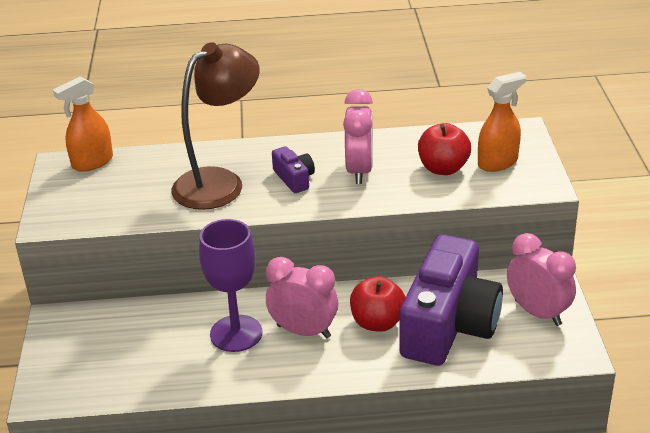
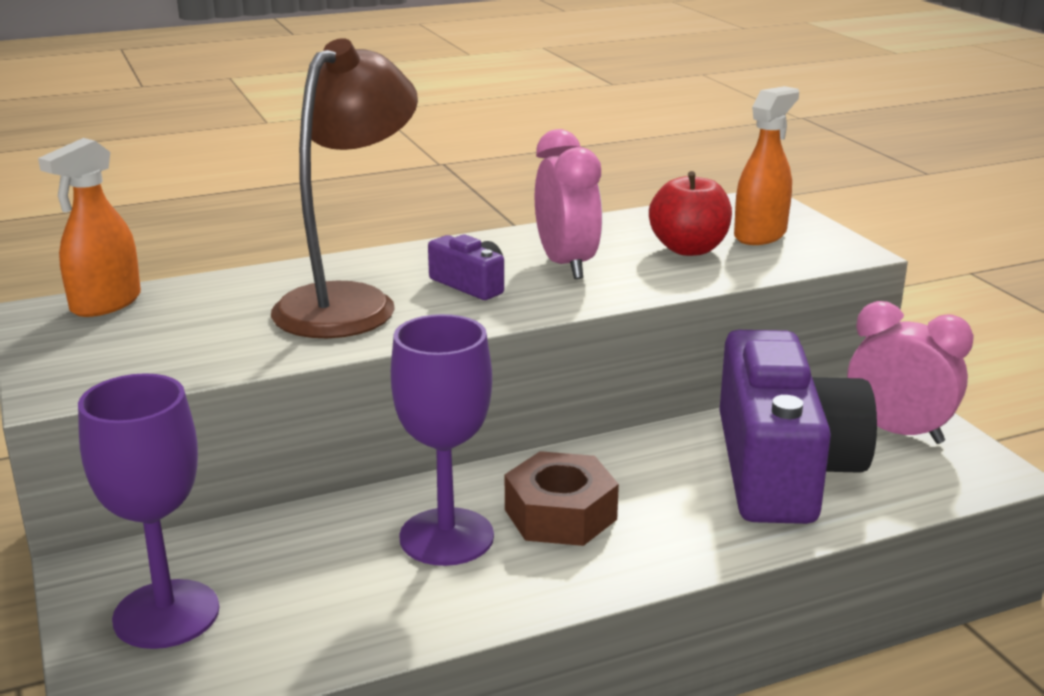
camera: 20 degrees left, 10 degrees down
(81, 351) = (166, 614): none -> purple goblet
(303, 331) = (560, 514): pink clock -> brown nut
(377, 322) = (672, 483): red apple -> none

